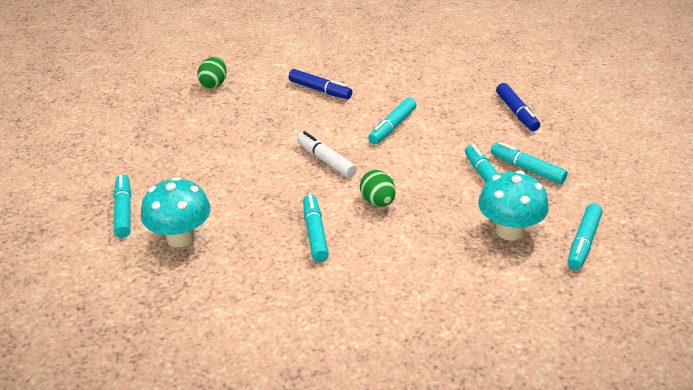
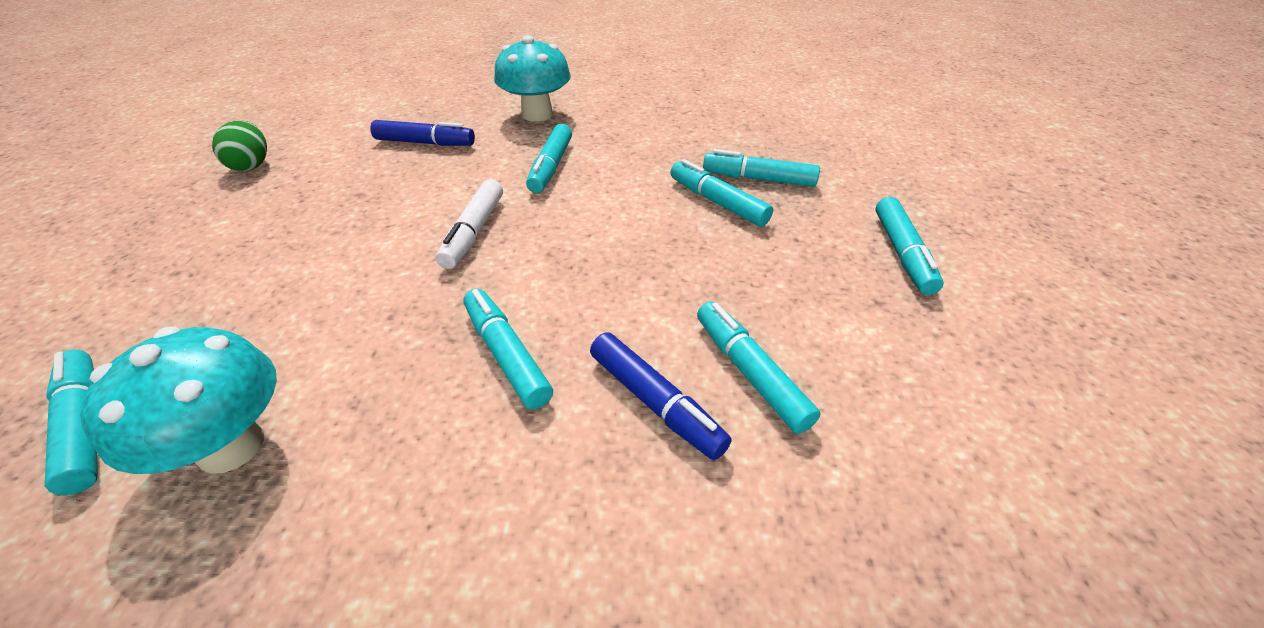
camera: 25 degrees left, 5 degrees up
(326, 160) = (474, 232): white marker -> white marker turned 105 degrees counterclockwise
(378, 202) = (586, 272): green egg -> none
(435, 278) = (750, 373): none -> turquoise marker
(509, 230) = (799, 264): turquoise mushroom -> turquoise mushroom (537, 114)
(516, 112) = (697, 120): blue marker -> blue marker (655, 402)

